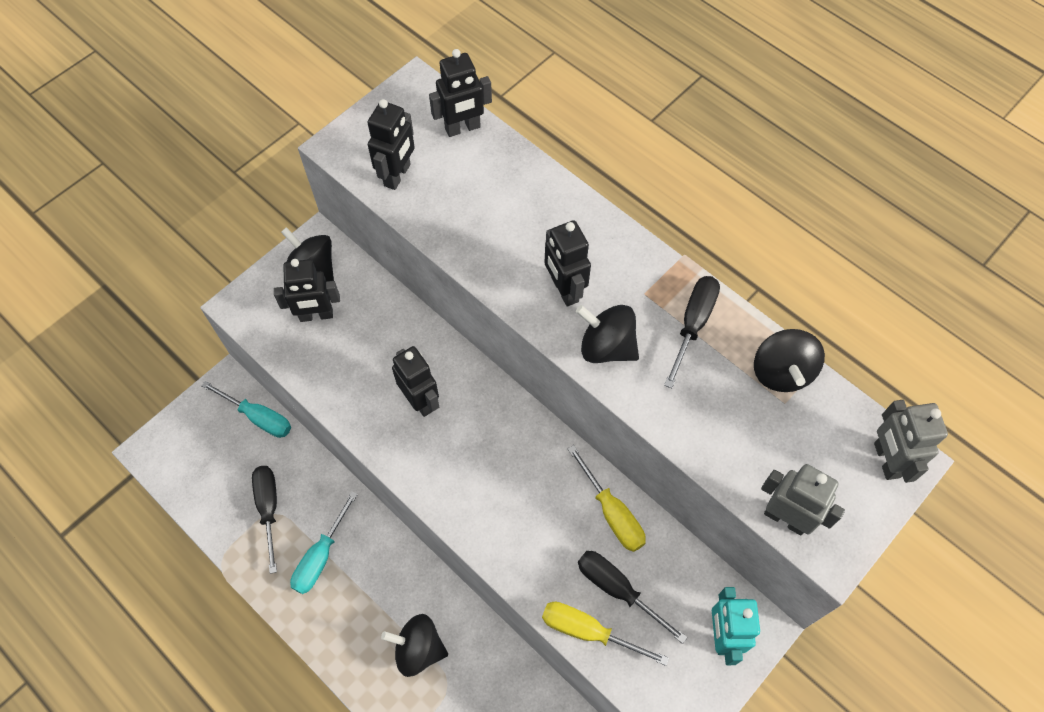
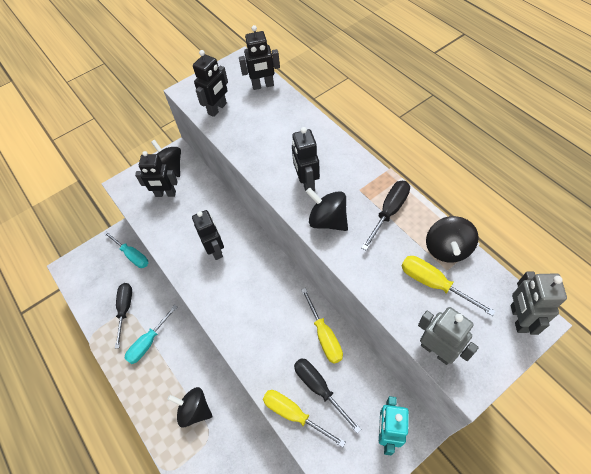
camera: 15 degrees right, 5 degrees down
(769, 425) = (433, 284): none -> yellow screwdriver

